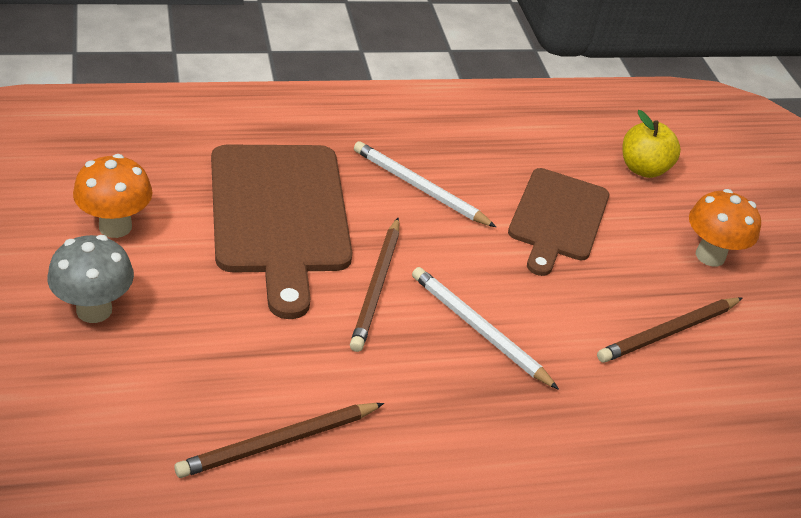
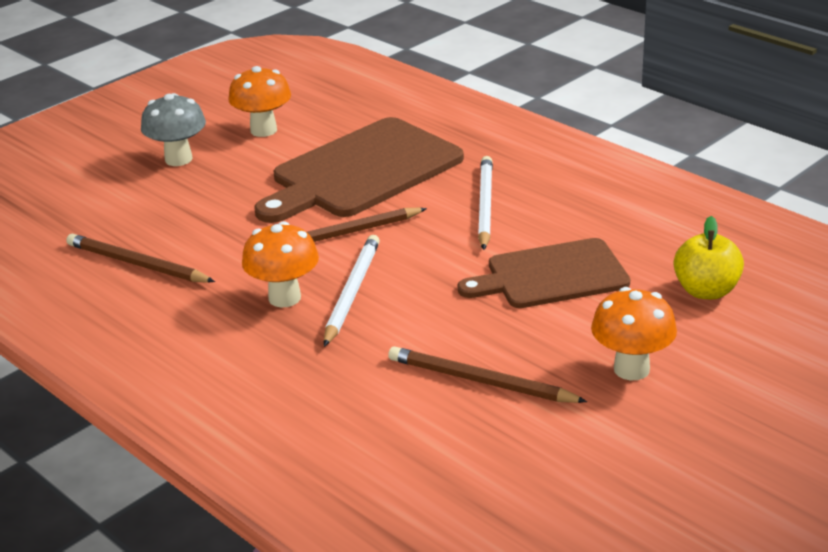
camera: 65 degrees right, 10 degrees down
(447, 373) = (284, 298): none -> orange mushroom

